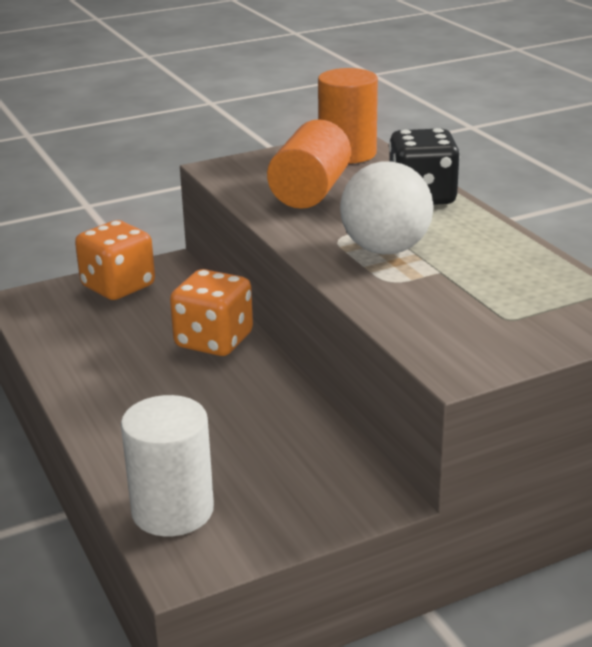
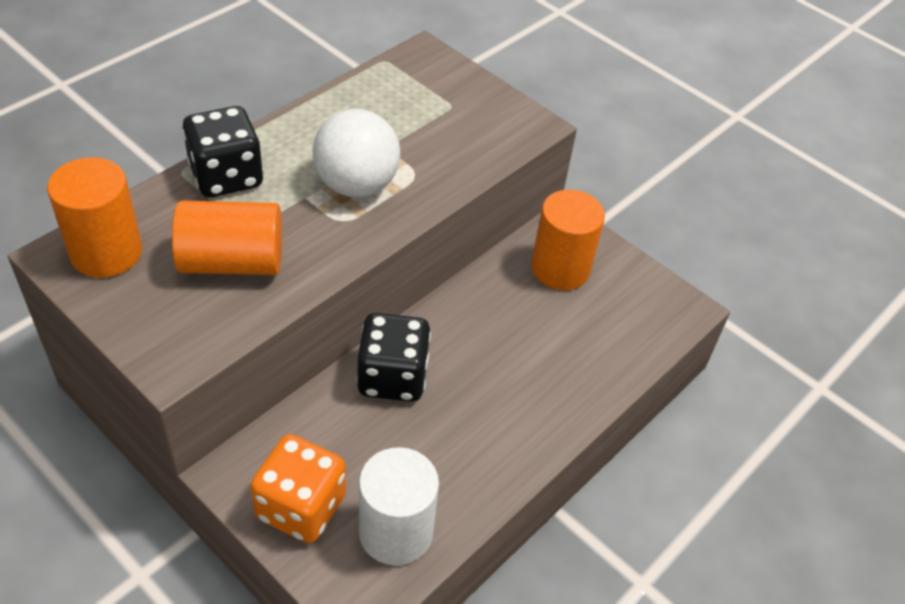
camera: 115 degrees left, 20 degrees up
(172, 510) = (637, 331): white cylinder -> white cylinder (396, 532)
(214, 341) = (392, 377): orange dice -> black dice
(303, 474) = (560, 268): none -> orange cylinder

